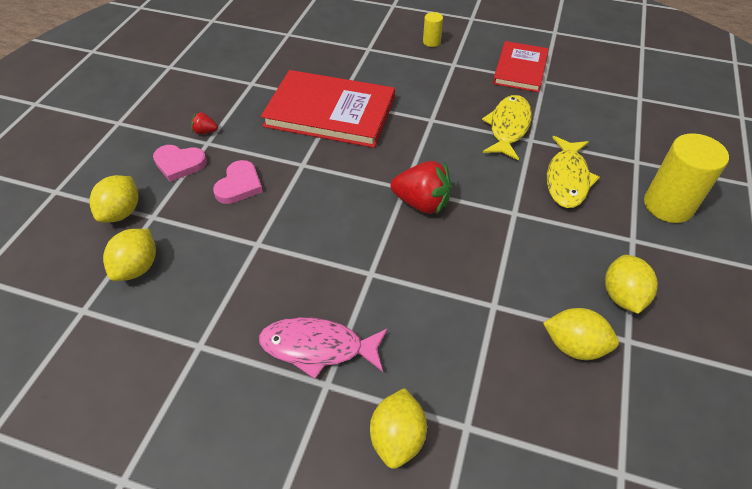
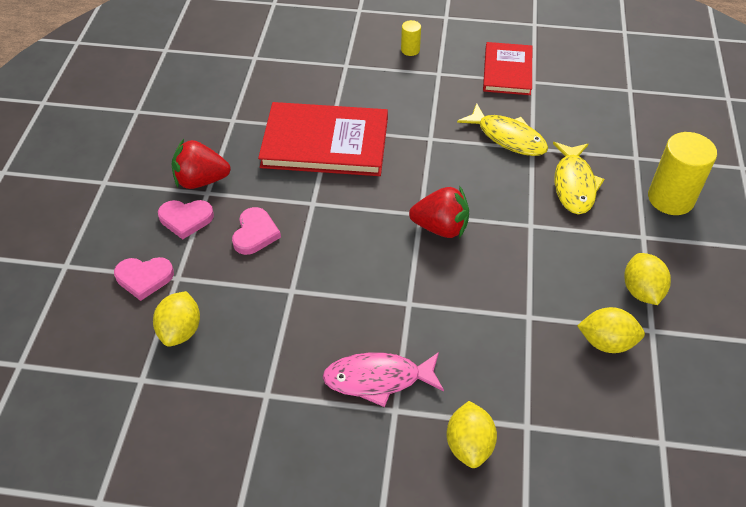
camera: 10 degrees left, 0 degrees up
(122, 212) = (144, 278): yellow lemon -> pink heart
(205, 131) = (201, 180): red strawberry -> red strawberry, size x2.11
(508, 127) = (508, 137): yellow fish -> yellow fish turned 120 degrees clockwise

